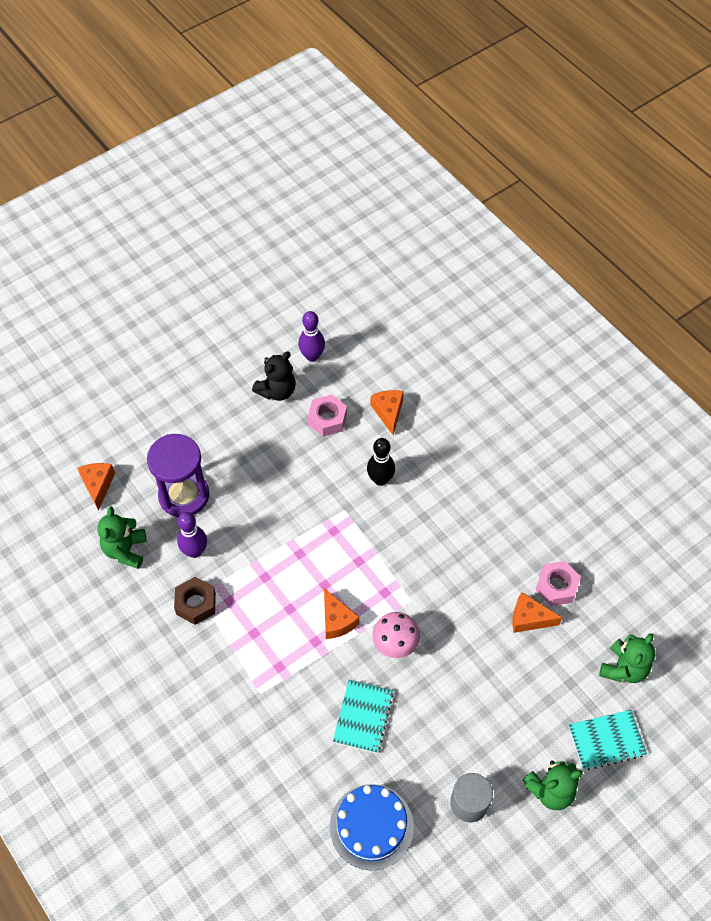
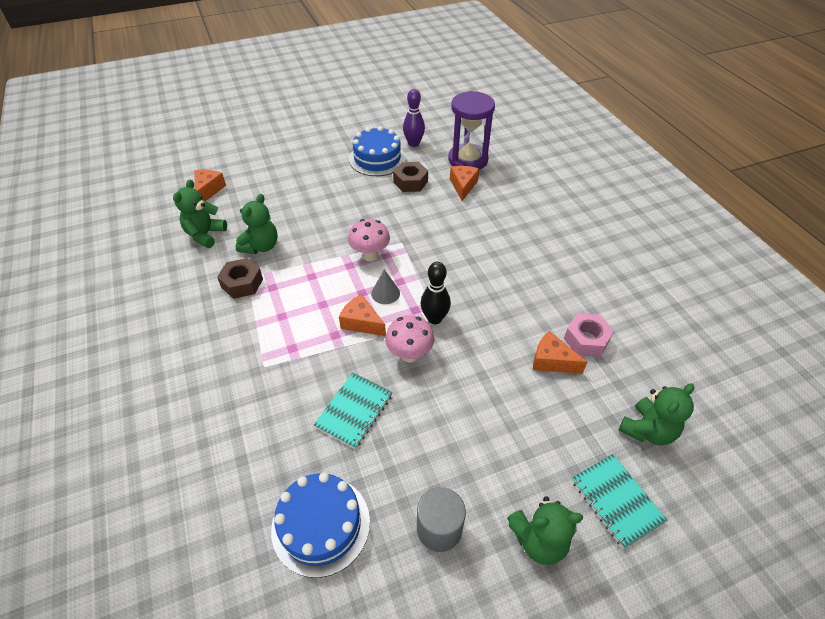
camera: 15 degrees right, 10 degrees down
(184, 495) = (272, 208): purple hourglass -> purple hourglass (468, 160)
(195, 551) = (261, 246): purple bowling pin -> green teddy bear
(277, 391) = (377, 159): black teddy bear -> blue cake
(317, 535) = (370, 255): none -> pink mushroom
(327, 419) = (410, 182): pink nut -> brown nut
(337, 620) = (361, 322): orange cheese -> orange cheese turned 135 degrees clockwise
(349, 579) = (385, 293): none -> grey cone
(380, 479) = (440, 228): black bowling pin -> black bowling pin (434, 318)
(606, 740) = (616, 501): turquoise notebook -> turquoise notebook turned 60 degrees clockwise

